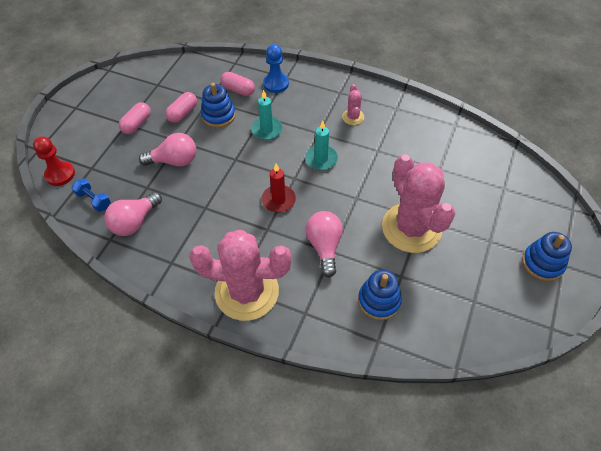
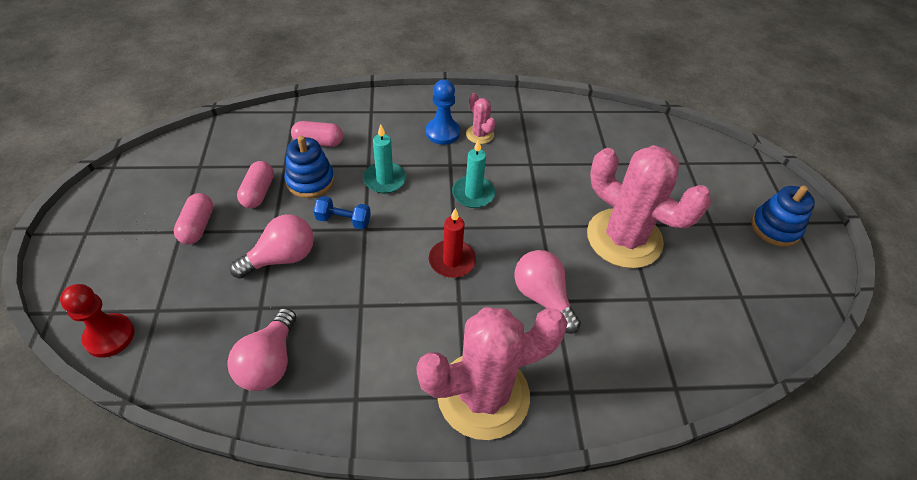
camera: 30 degrees left, 5 degrees down
(94, 200) = (187, 354): blue dumbbell -> blue dumbbell (343, 220)
(276, 84) = (363, 122): blue pawn -> blue pawn (442, 132)
(379, 300) = (645, 338): blue stacking toy -> none

